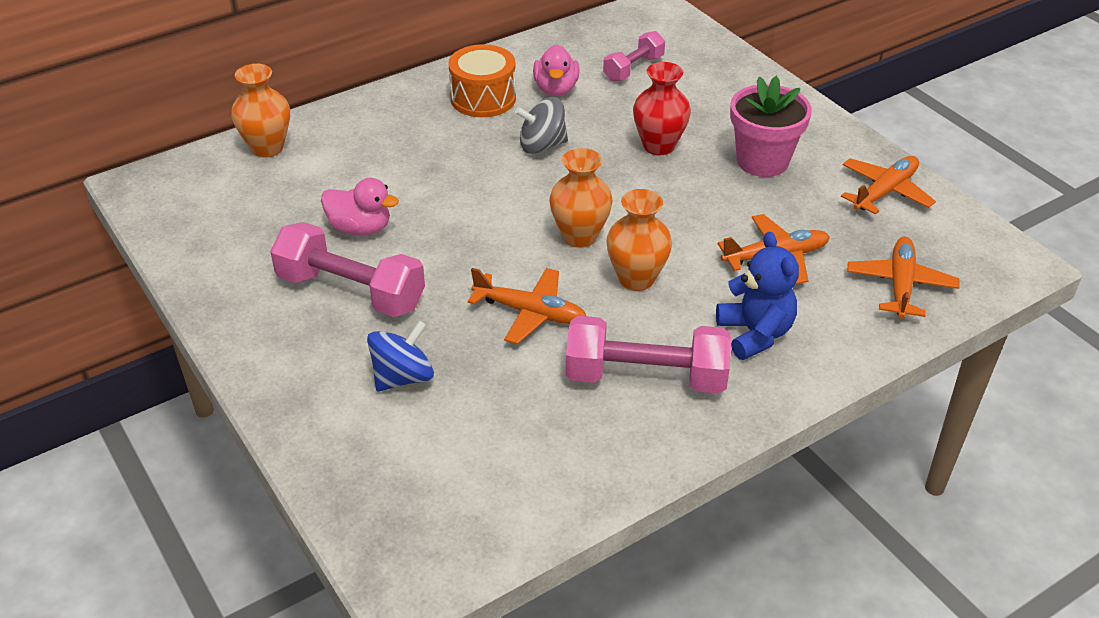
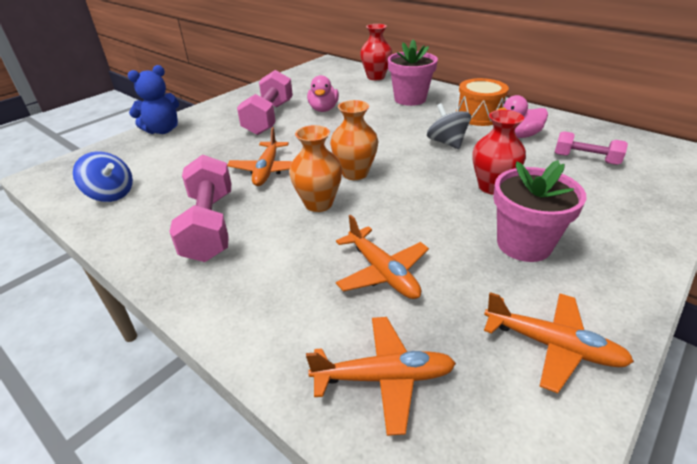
camera: 75 degrees right, 5 degrees down
(267, 148) = (376, 77): orange vase -> red vase
(386, 138) = (410, 99): none -> pink flower pot
(402, 377) = (202, 144): blue spinning top -> blue spinning top (111, 194)
(755, 334) = (270, 273): blue teddy bear -> blue teddy bear (162, 130)

